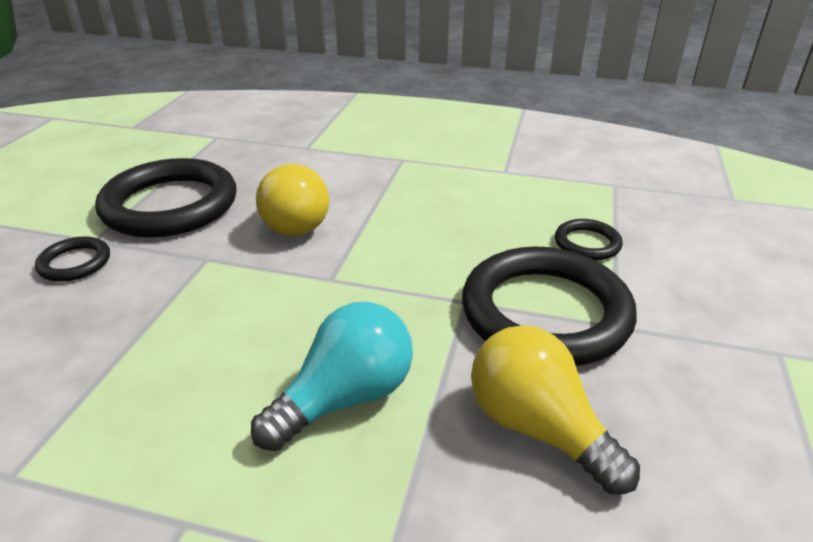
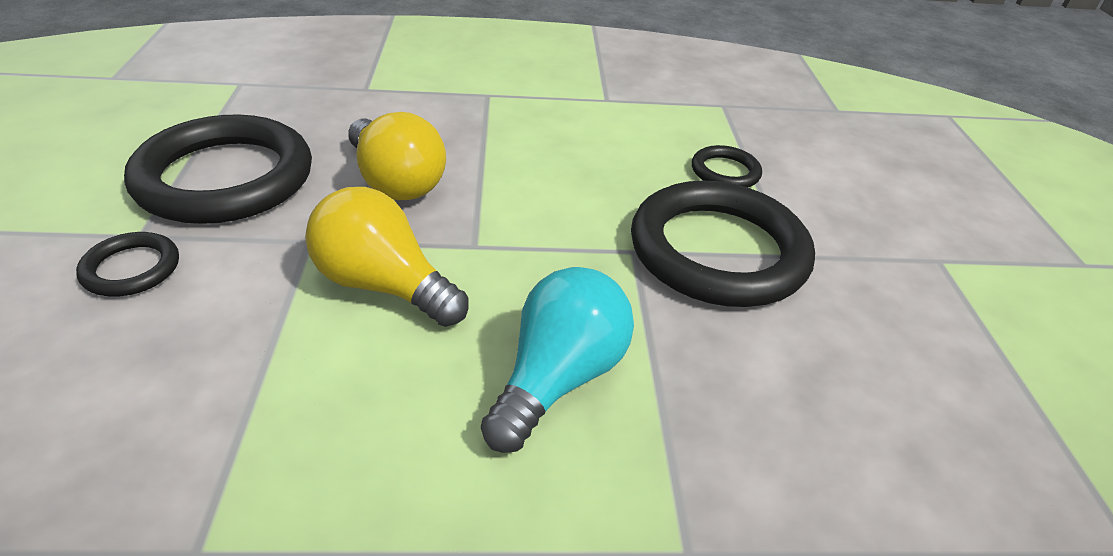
camera: 20 degrees left, 5 degrees up
(537, 428) = (764, 372): yellow light bulb -> yellow light bulb (383, 285)

